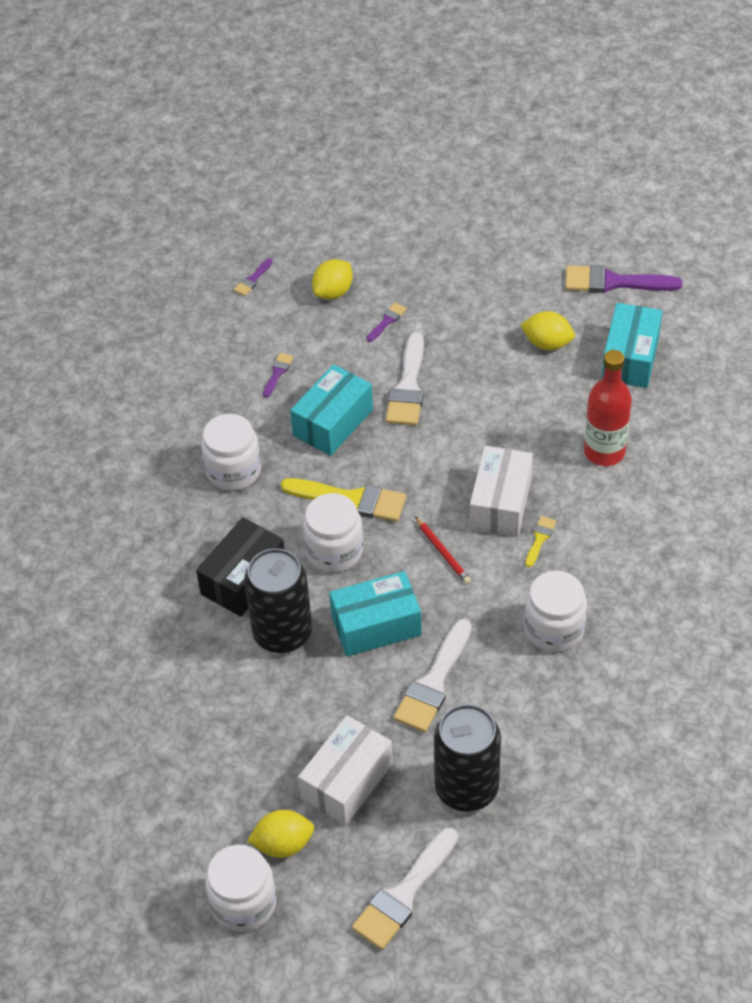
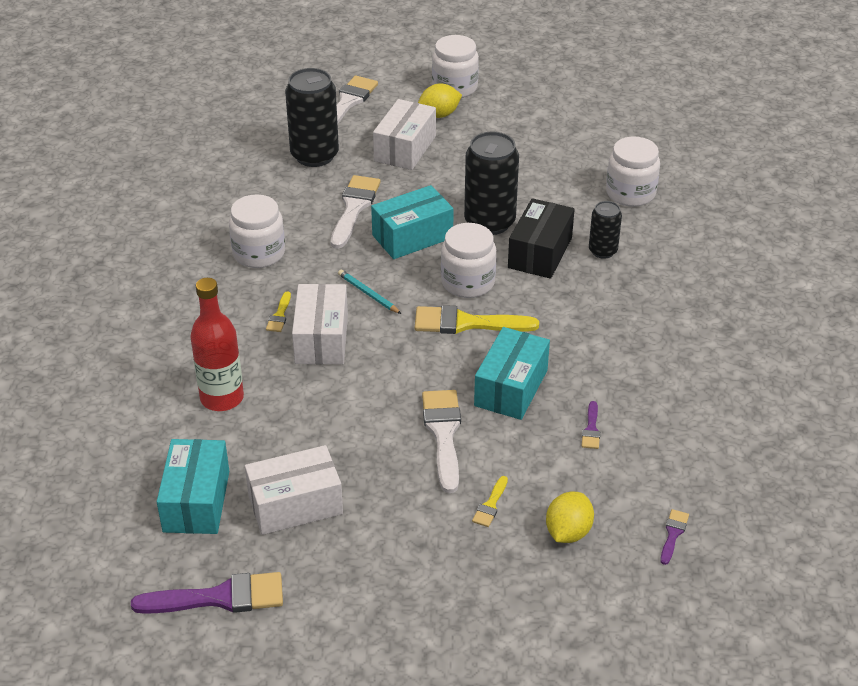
camera: 165 degrees right, 10 degrees down
(175, 570) = (602, 251): none -> black can
(233, 470) = (591, 332): white jar -> white jar (630, 193)
(387, 321) = (490, 505): purple brush -> yellow brush
(442, 552) = (368, 294): red pencil -> turquoise pencil
(547, 343) = (295, 505): yellow lemon -> white box

